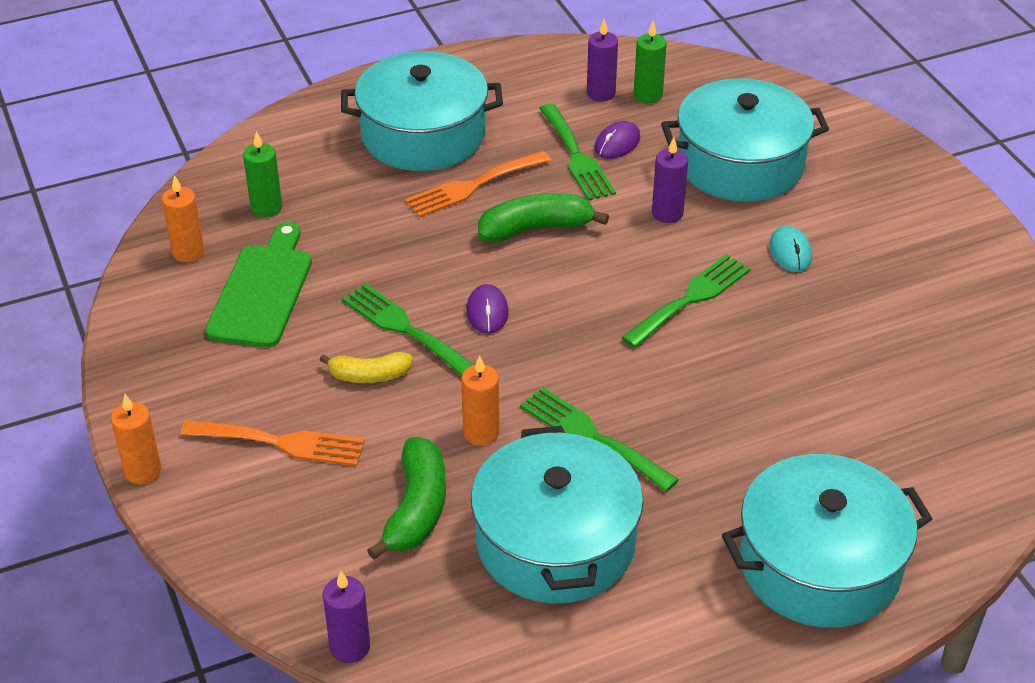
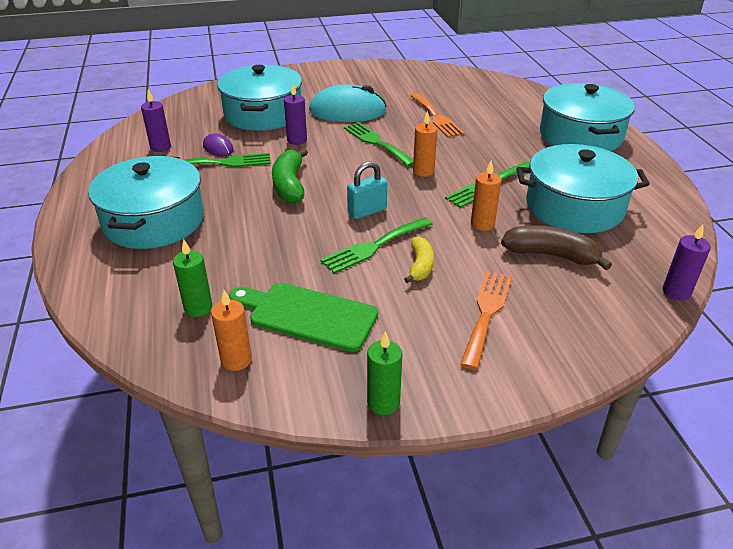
camera: 80 degrees left, 5 degrees down
(143, 471) = (516, 396): orange candle -> orange candle (423, 171)
(416, 509) = (551, 255): green banana -> brown banana
(472, 186) = (230, 205): orange fork -> orange fork (436, 117)
(487, 312) = (367, 211): purple mouse -> turquoise padlock
(648, 95) = (175, 132): green candle -> green candle (383, 402)
(790, 252) = (347, 111): turquoise mouse -> turquoise mouse, size x2.13

